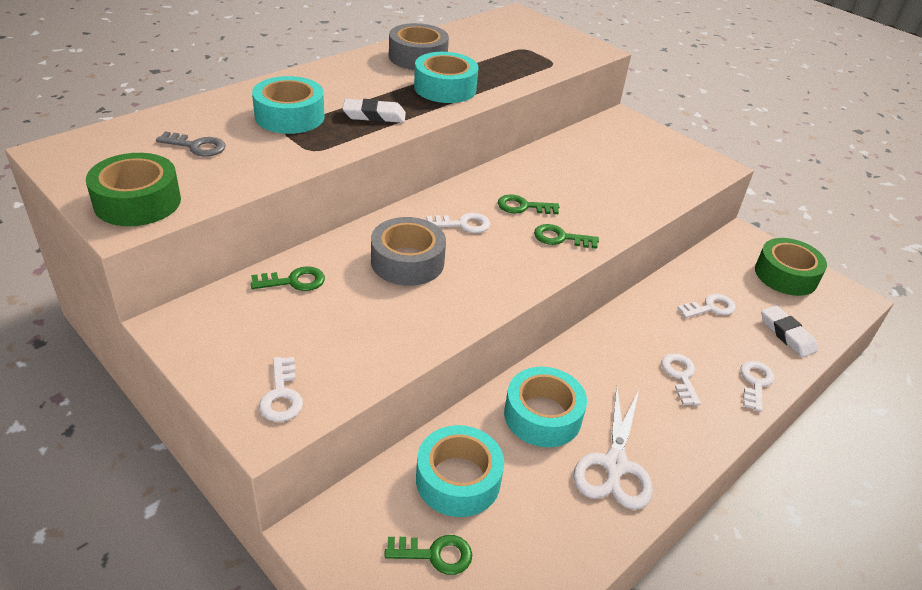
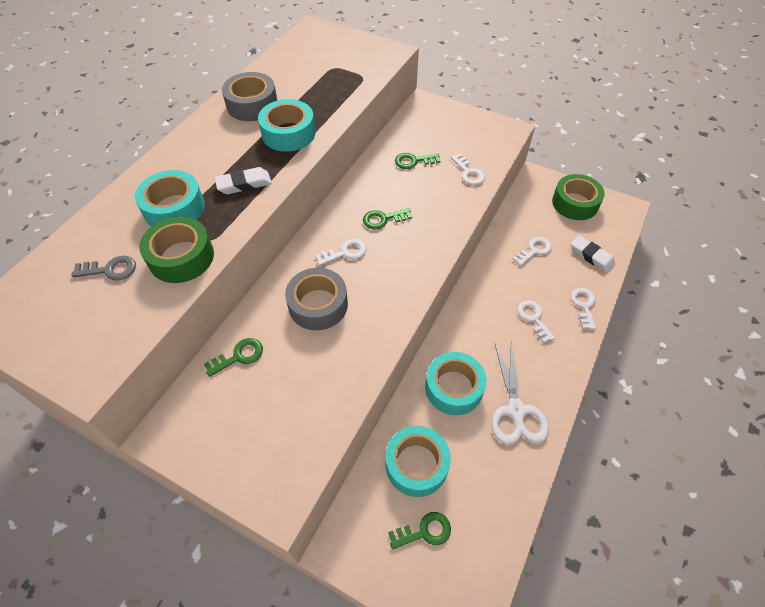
camera: 15 degrees left, 15 degrees up
(137, 202) = (88, 350): green tape -> green tape (181, 257)
(281, 395) = (277, 468): white key -> white key (469, 173)
(560, 238) = (422, 241): green key -> green key (413, 161)

